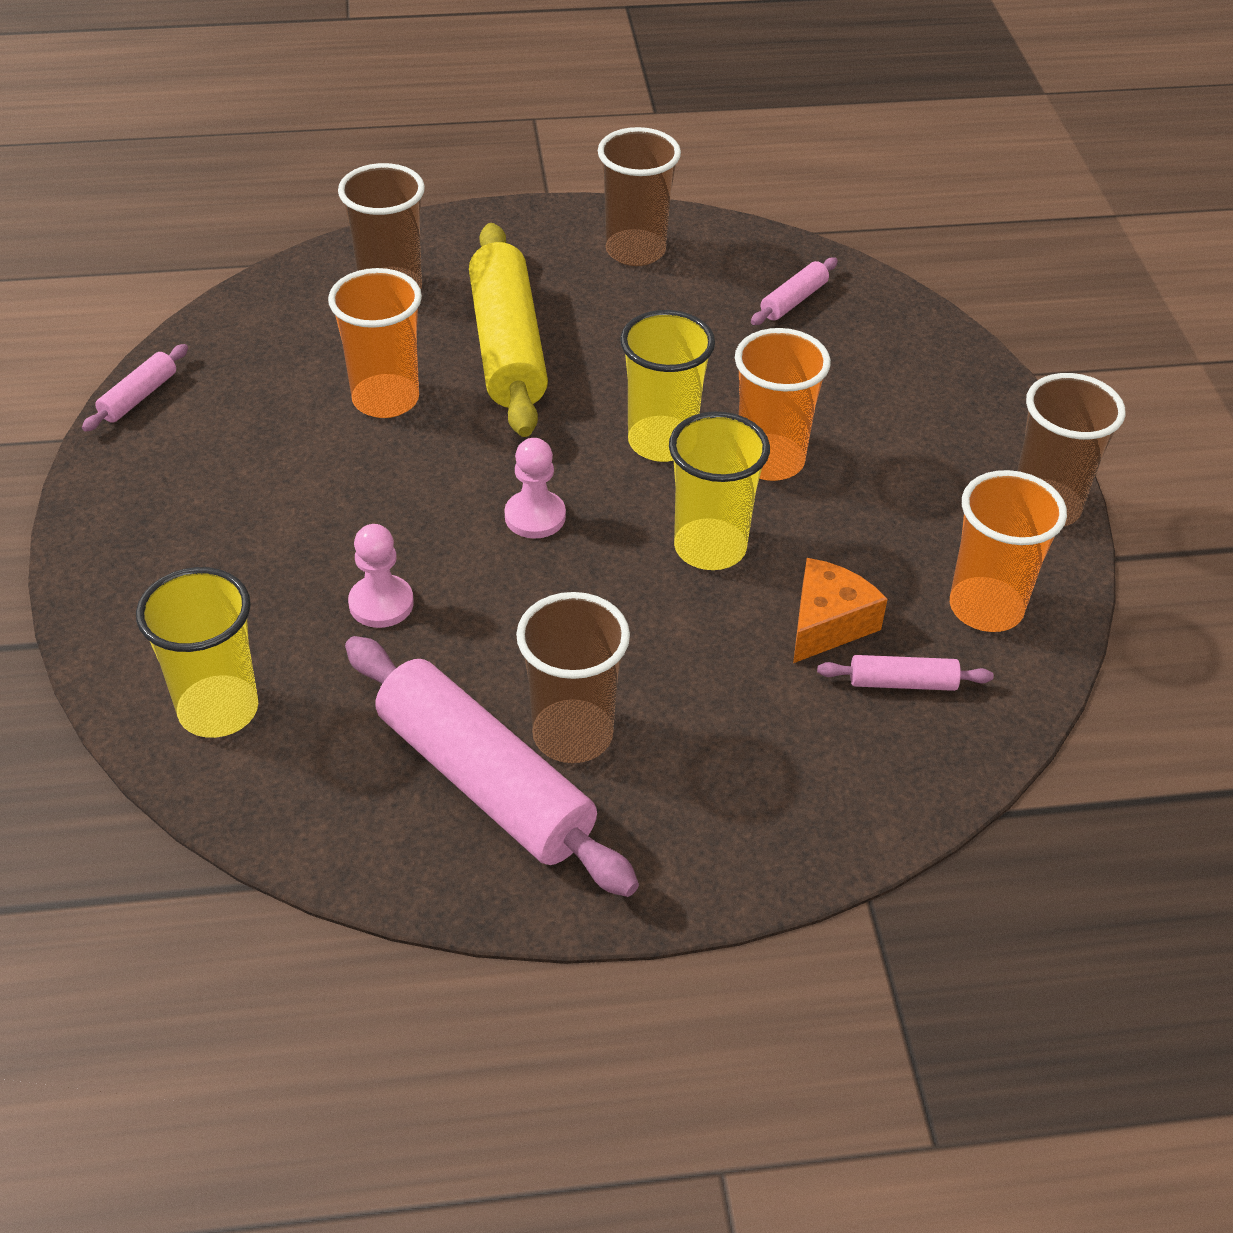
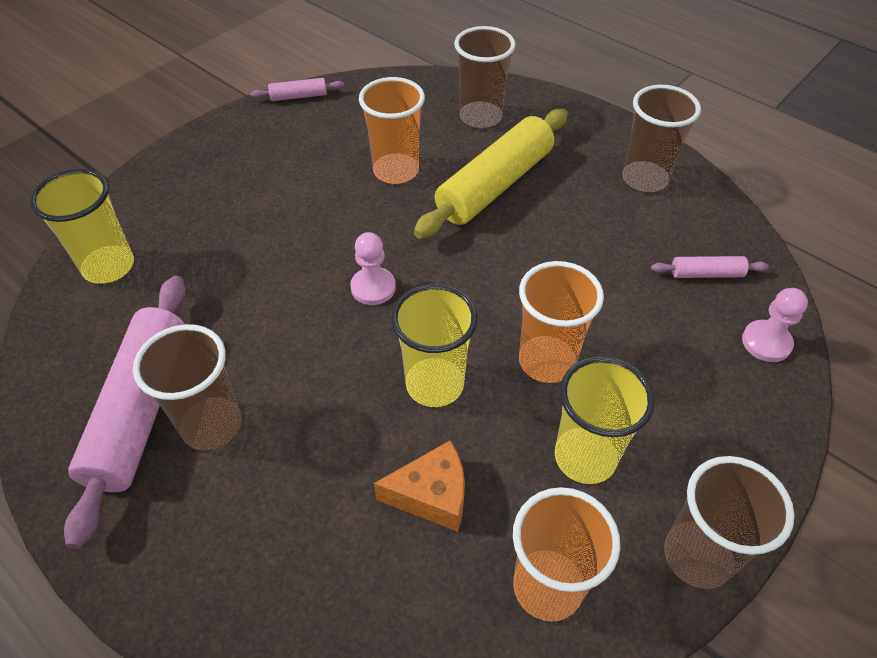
camera: 50 degrees right, 5 degrees up
(381, 603) = (241, 273): pink pawn -> pink pawn (766, 342)
(661, 442) = (499, 299): yellow cup -> yellow cup (585, 457)
(902, 682) = (419, 581): pink rolling pin -> none

